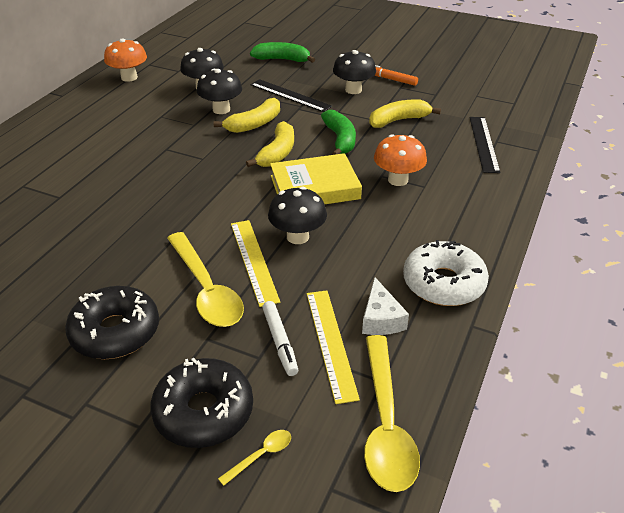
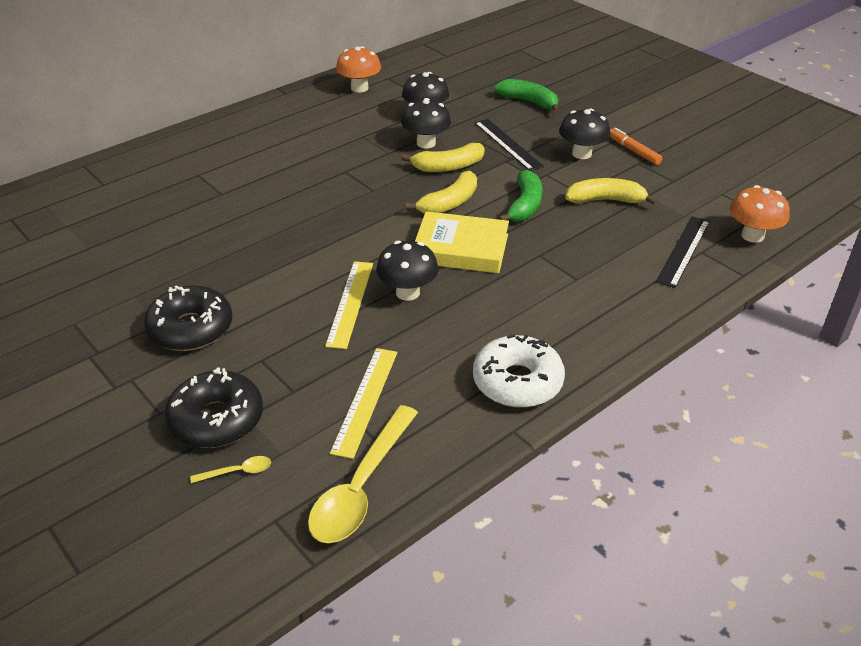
camera: 25 degrees right, 0 degrees up
(206, 289) = (290, 316): yellow spoon -> none
(280, 342) = (321, 384): white marker -> none
(381, 319) = (428, 394): white cheese -> none
(398, 180) = (553, 264): orange mushroom -> orange mushroom (752, 236)

